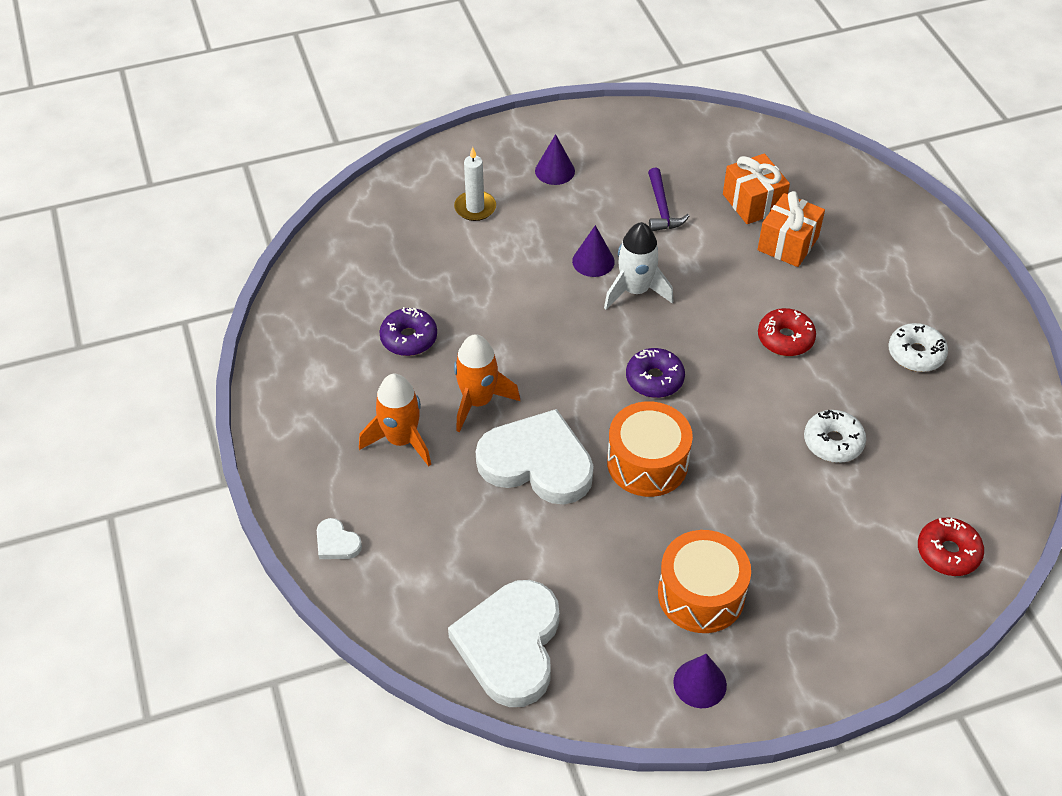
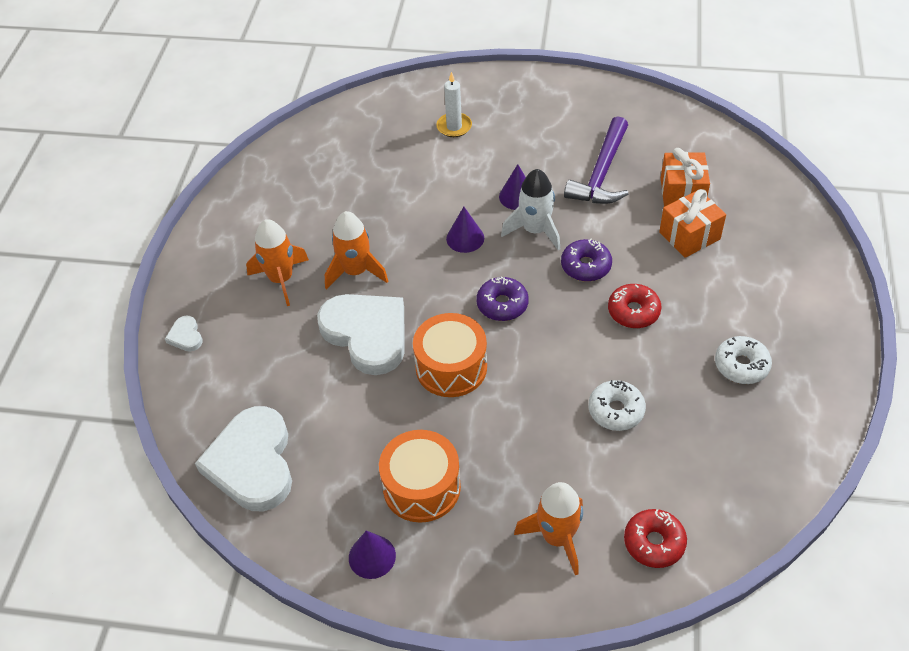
camera: 30 degrees right, 0 degrees up
(409, 338) = (338, 207): purple donut -> purple donut (586, 266)
(510, 645) = (252, 463): white heart -> white heart turned 45 degrees counterclockwise
(554, 171) = (535, 117): purple cone -> purple cone (465, 238)
(662, 208) = (601, 173): purple hammer -> purple hammer, size x1.63
(860, 586) = (557, 537): none -> orange rocket

